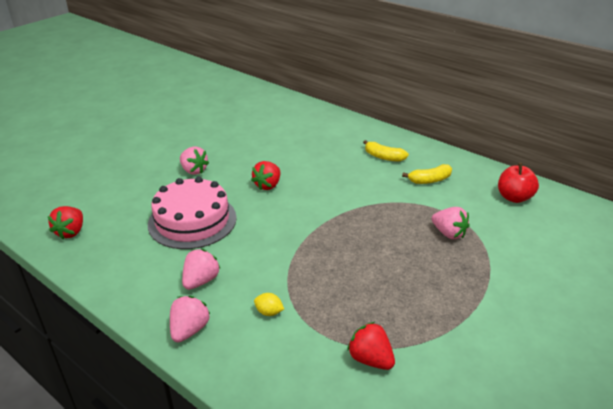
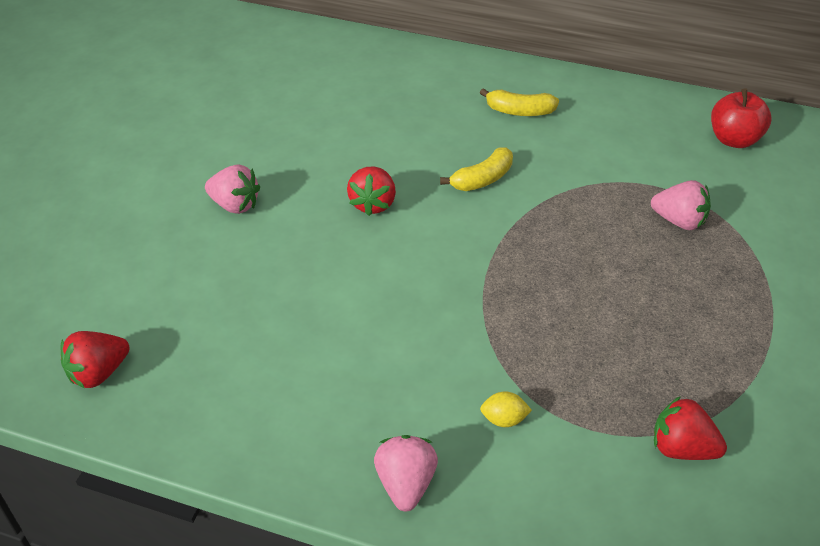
camera: 20 degrees left, 10 degrees up
(71, 232) = (98, 373): red strawberry -> red strawberry turned 60 degrees clockwise
(192, 220) = (291, 298): pink cake -> none
(201, 281) = (372, 398): pink strawberry -> none
(429, 180) = (607, 137): yellow banana -> yellow banana (482, 179)

